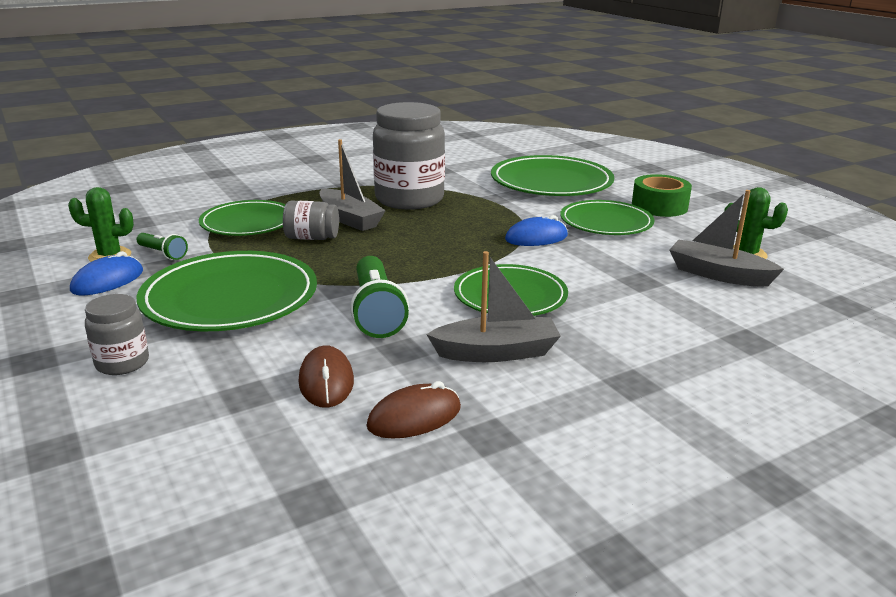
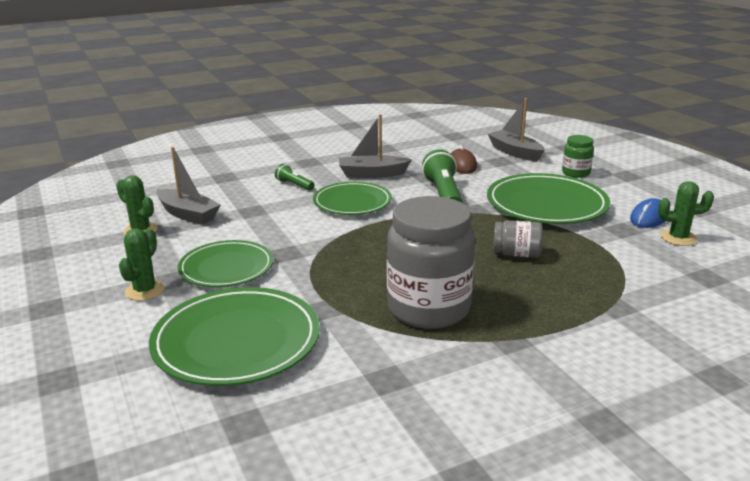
camera: 175 degrees left, 0 degrees up
(122, 363) = (576, 173): grey jar -> green jar
(163, 253) = (636, 240): green flashlight -> green flashlight (294, 185)
(248, 223) = (592, 274): green plate -> none
(350, 219) = (489, 277): grey boat -> grey boat (515, 152)
(414, 417) = (417, 153): brown mouse -> none
(536, 238) = (307, 250): blue mouse -> none
(659, 206) = (145, 291): green tape -> green cactus

